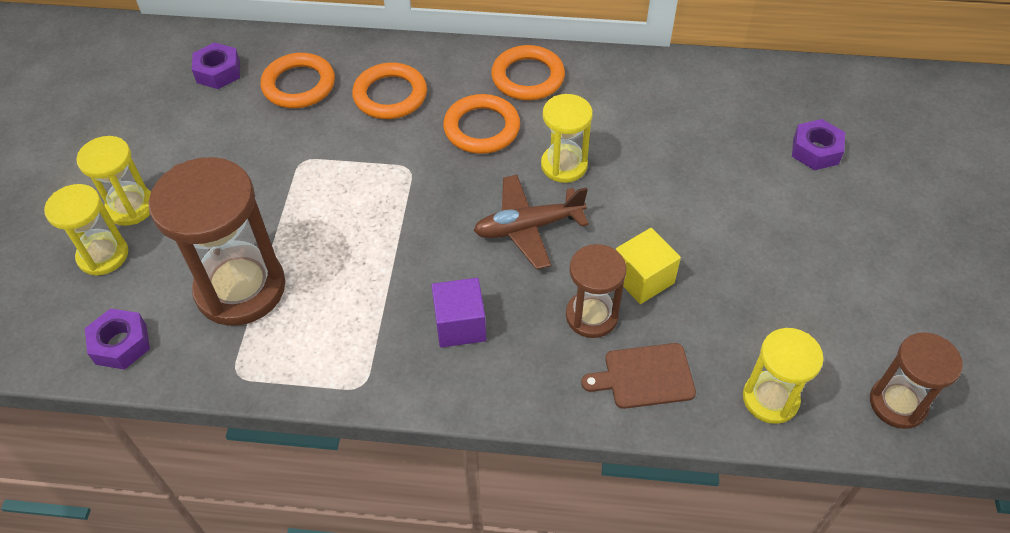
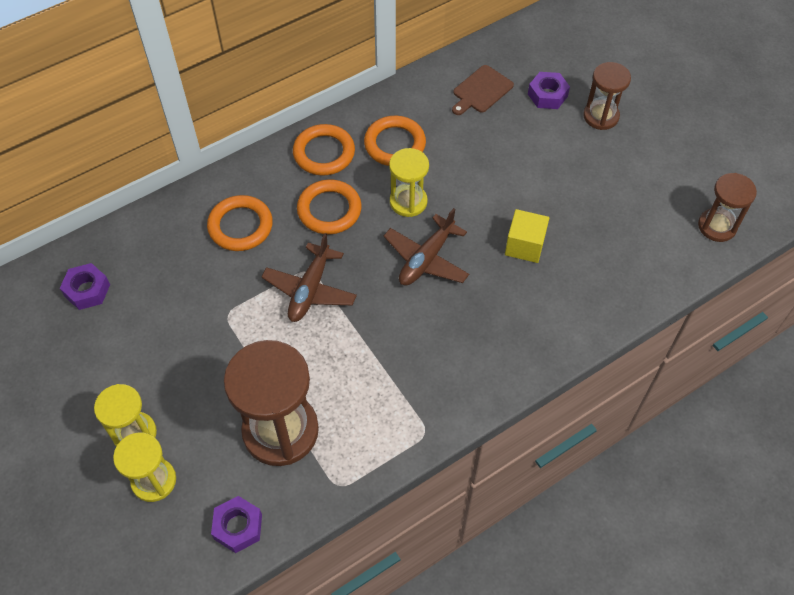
camera: 40 degrees left, 5 degrees up
(299, 85) = (163, 261): orange ring -> orange ring (394, 144)
(393, 185) = (310, 290): none -> brown plane
(460, 325) = (446, 351): purple cube -> none
(591, 316) = (517, 290): brown hourglass -> brown hourglass (601, 116)
(644, 376) = (580, 305): brown cutting board -> brown cutting board (481, 91)
(770, 399) = (655, 270): yellow hourglass -> none

